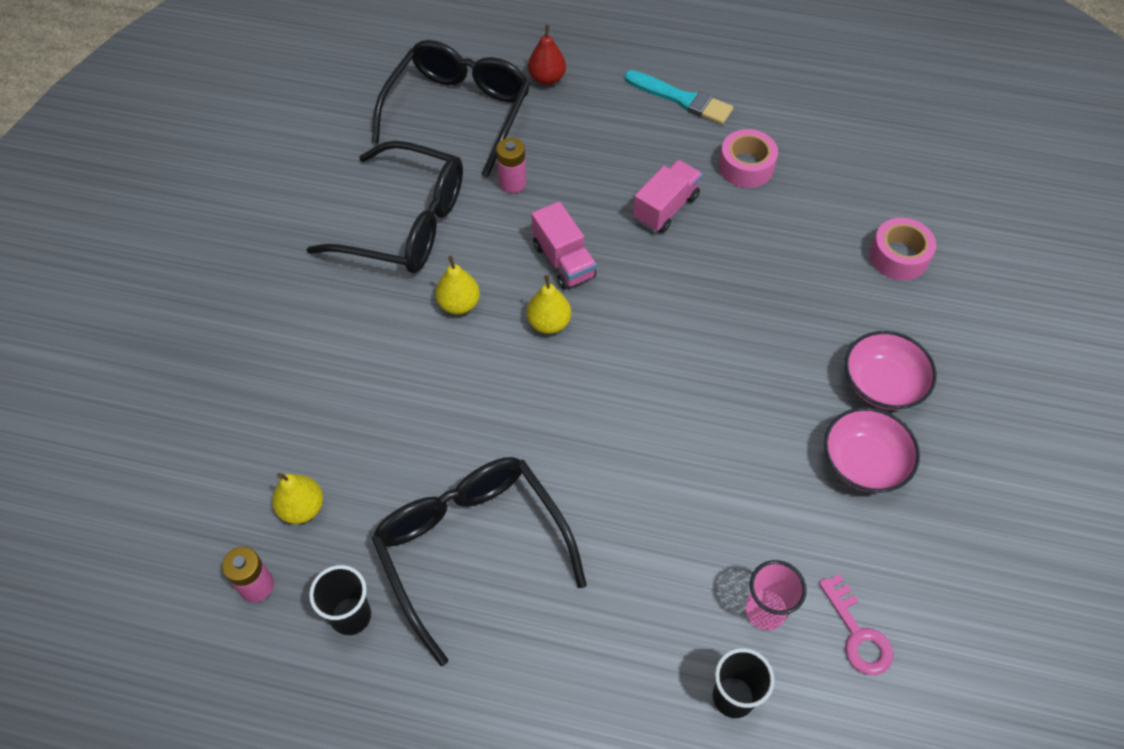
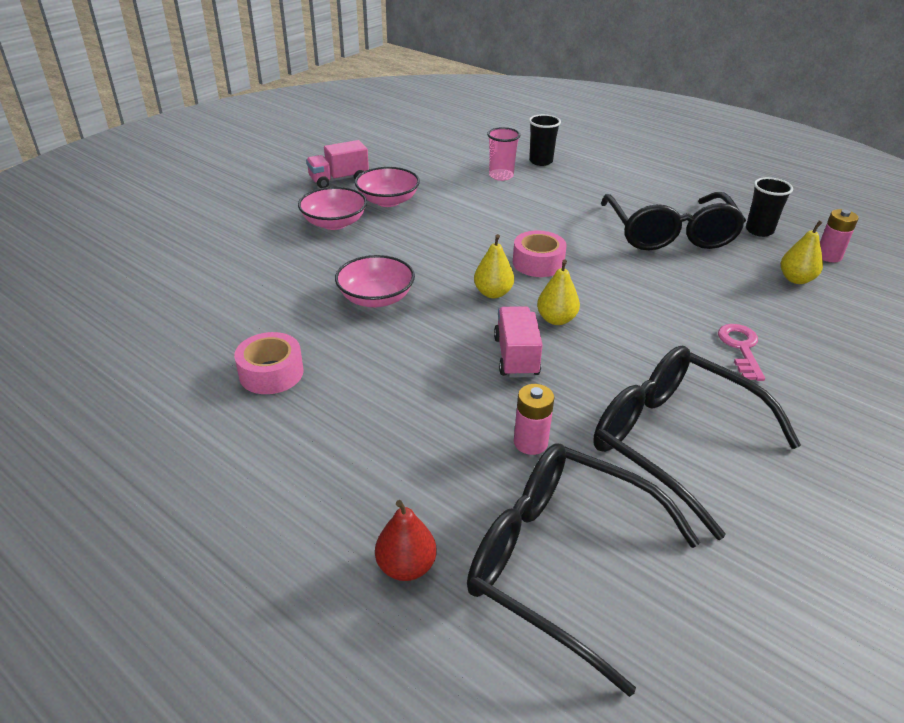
camera: 155 degrees left, 20 degrees down
(459, 112) = (560, 562): black glasses -> black glasses turned 75 degrees clockwise
(459, 304) = (635, 356): yellow pear -> yellow pear (493, 293)
(665, 208) = (385, 365): pink truck -> pink truck (339, 180)
(681, 99) = (261, 466): turquoise brush -> none
(734, 281) = (376, 298): none -> pink bowl
(858, 634) = (458, 160): pink key -> pink key (741, 348)
(898, 256) = (230, 273): pink tape -> pink tape (538, 263)

